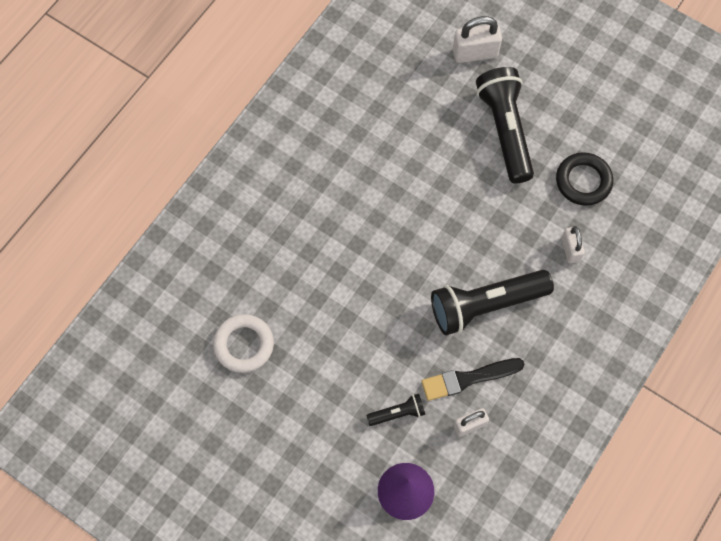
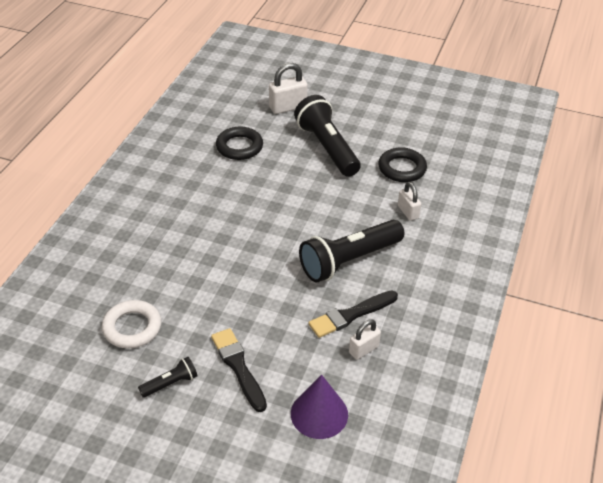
camera: 15 degrees left, 25 degrees down
(339, 417) = (238, 367): none -> black brush
(397, 413) = (293, 353): black flashlight -> black flashlight (170, 383)
(404, 109) = (239, 147): none -> black ring

